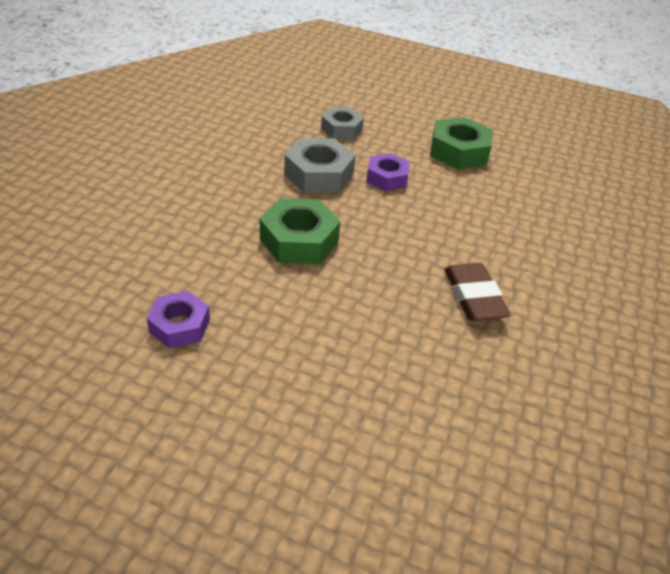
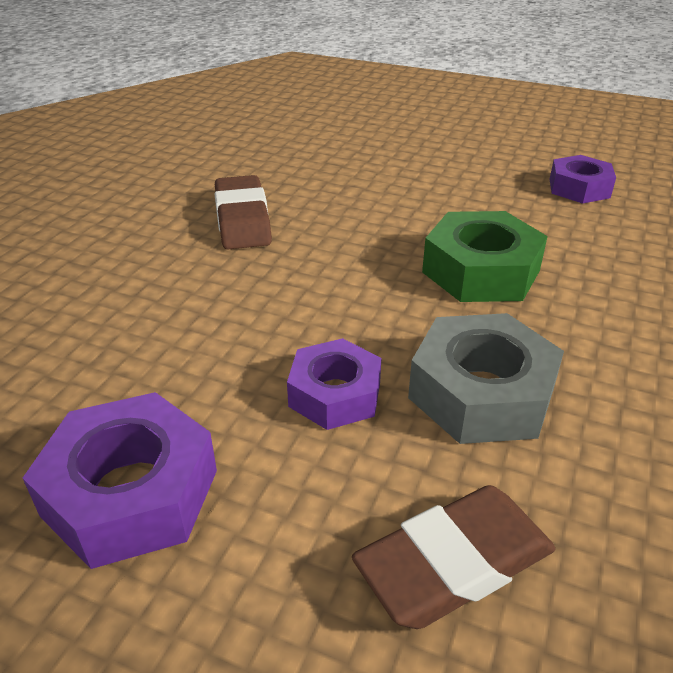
camera: 175 degrees left, 5 degrees down
(341, 129) = (454, 563): grey nut -> brown eraser
(458, 151) = (131, 493): green nut -> purple nut

